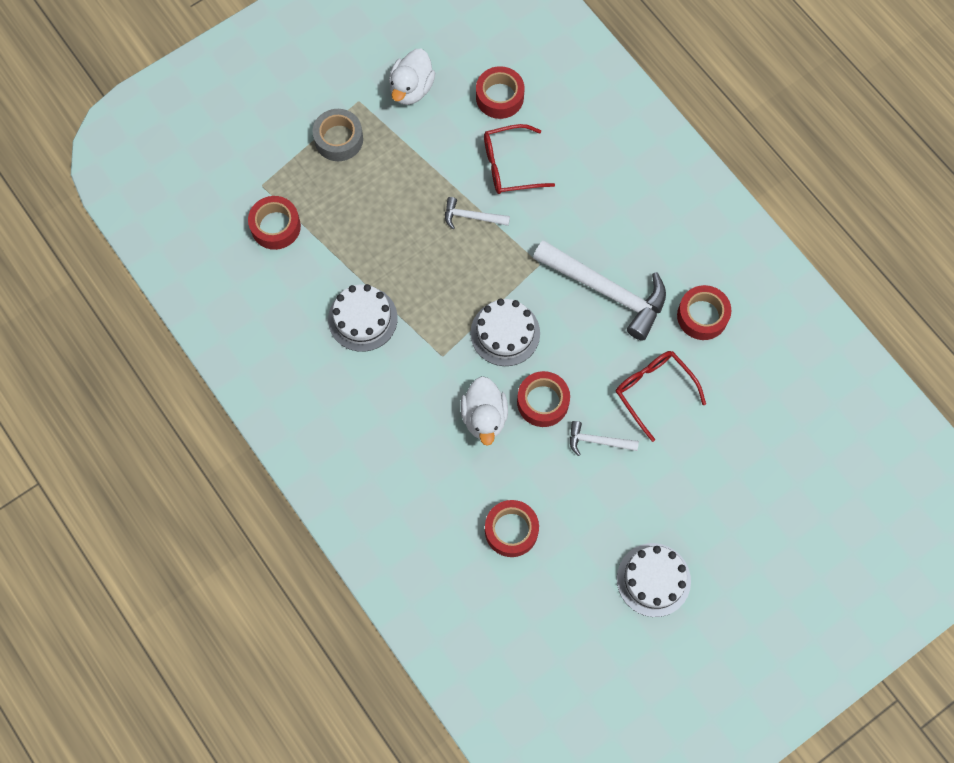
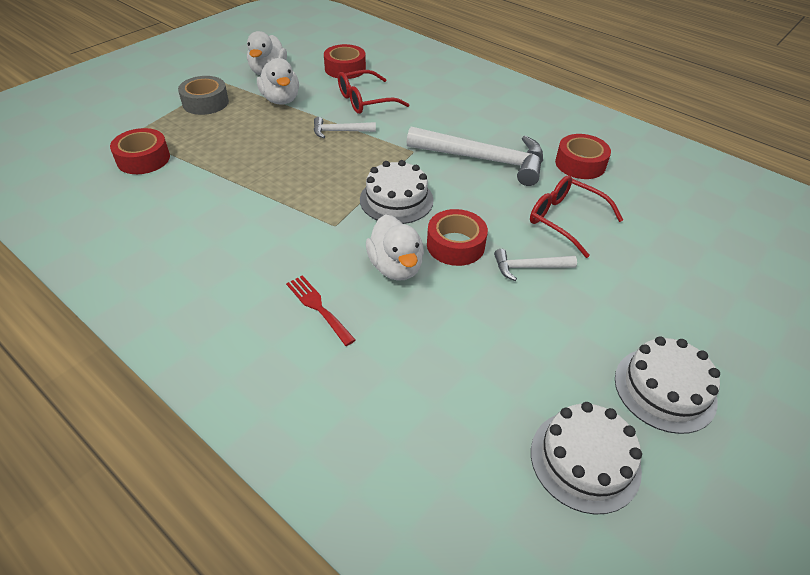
camera: 15 degrees left, 25 degrees down
(362, 318) = (241, 209): white cake -> white cake (585, 460)
(412, 447) = (318, 307): none -> red fork
(418, 148) = (281, 100): none -> white duck
(511, 530) = (465, 370): red tape -> none

